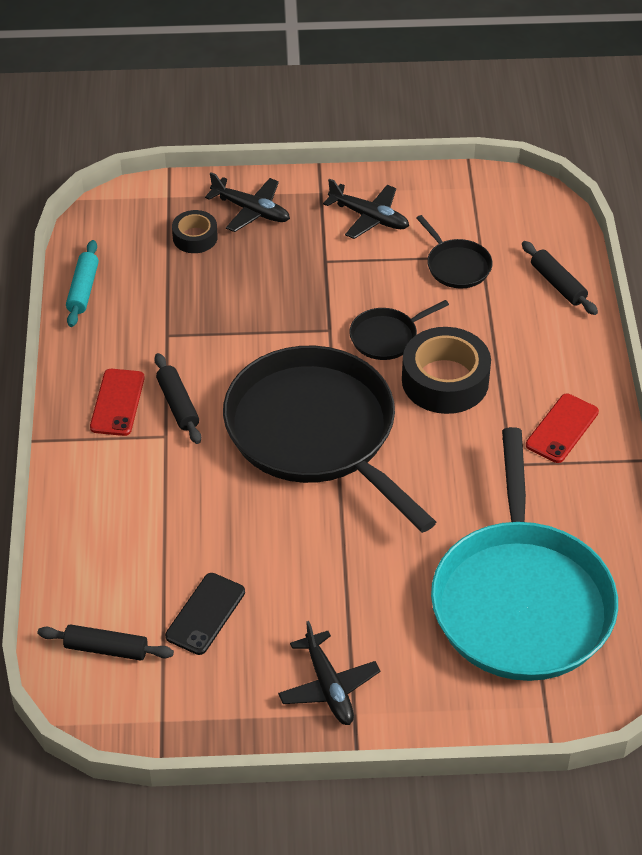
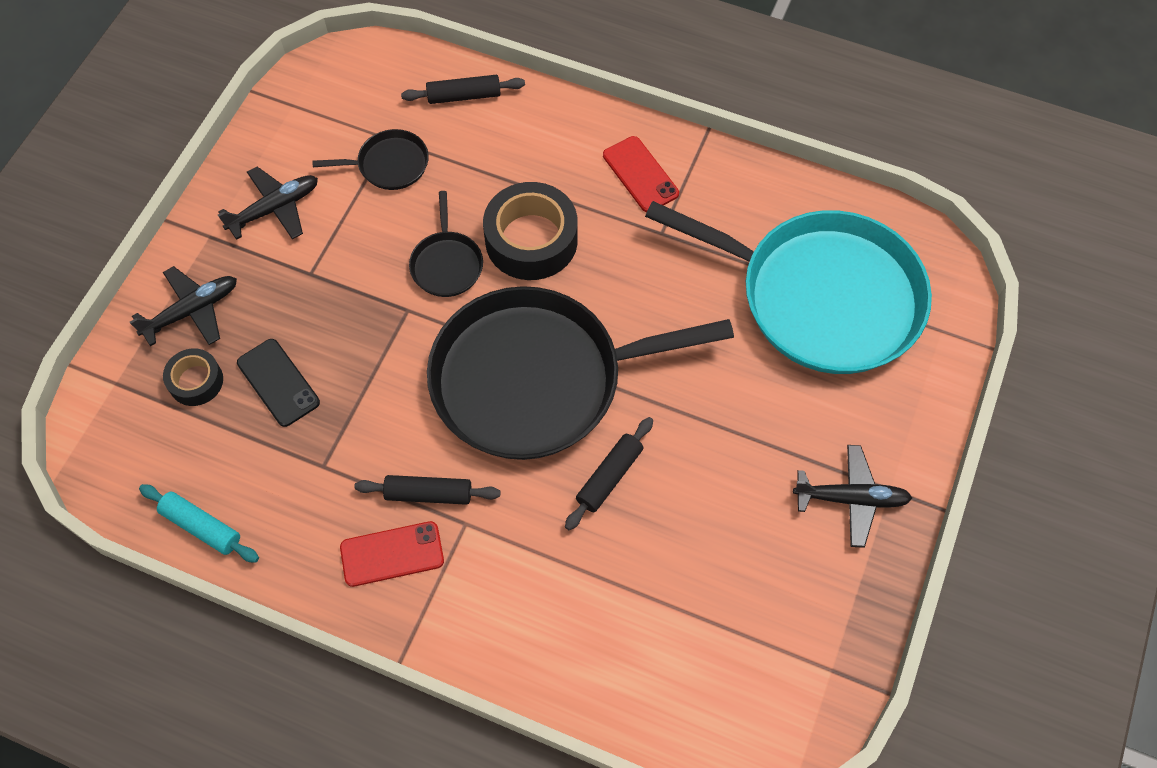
camera: 65 degrees left, 15 degrees up
(106, 648) = (720, 691): black rolling pin -> black rolling pin (609, 477)
(117, 402) = (392, 554): red phone -> red phone turned 45 degrees counterclockwise
(205, 614) = (718, 576): black phone -> black phone (278, 382)

